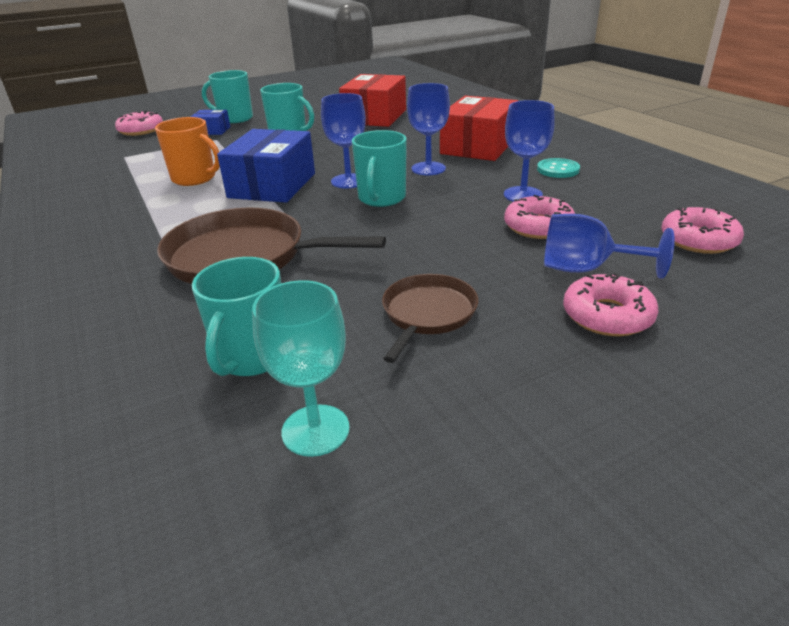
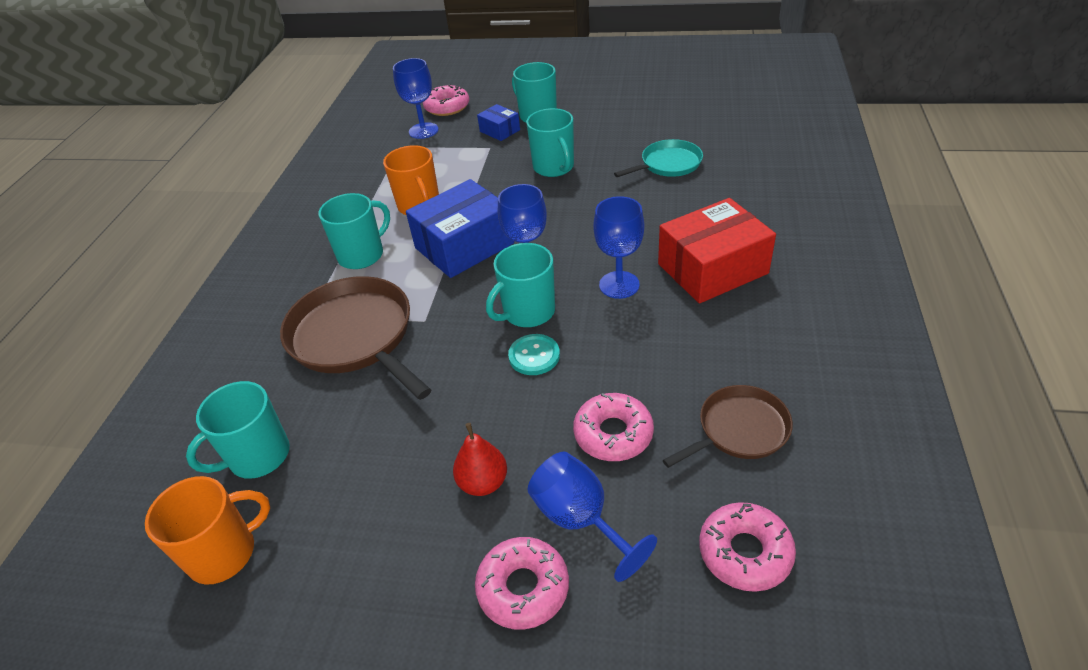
camera: 40 degrees right, 10 degrees up
(176, 215) = (362, 255): none -> turquoise mug
(315, 430) = (224, 553): turquoise goblet -> orange mug
(375, 117) = (668, 164): red box -> turquoise pan
(427, 314) = (400, 489): brown pan -> brown pan (739, 430)
(489, 283) = (483, 482): none -> red pear
(523, 195) = (659, 376): blue goblet -> blue goblet (423, 131)
(558, 170) = (747, 353): turquoise button -> turquoise button (534, 356)

